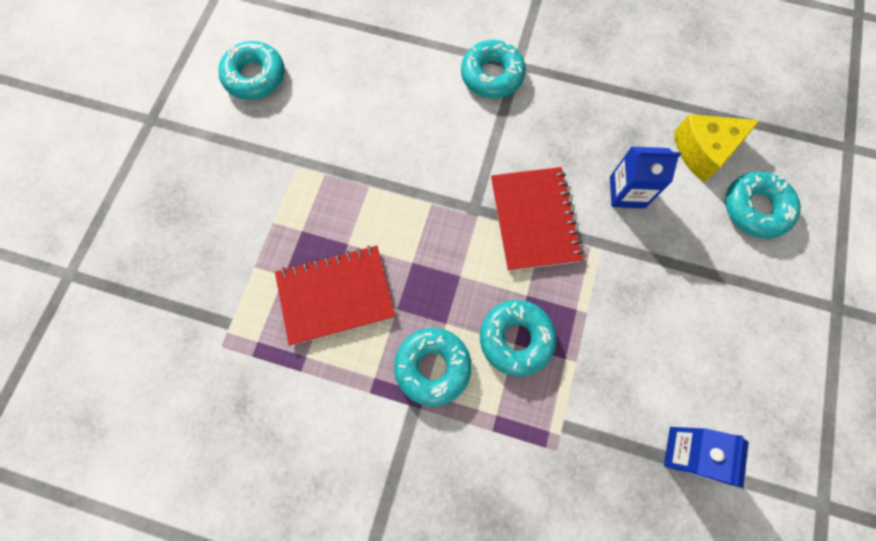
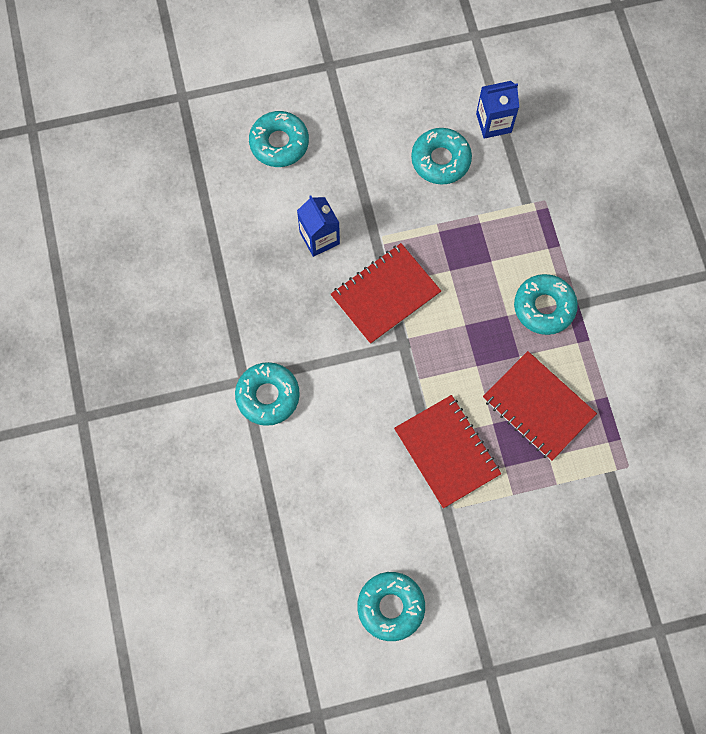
camera: 120 degrees left, 0 degrees up
(349, 188) = (446, 452): none -> red notebook
(516, 339) = (487, 262): turquoise donut -> turquoise donut (440, 160)
(703, 151) = (247, 197): yellow cheese -> none

